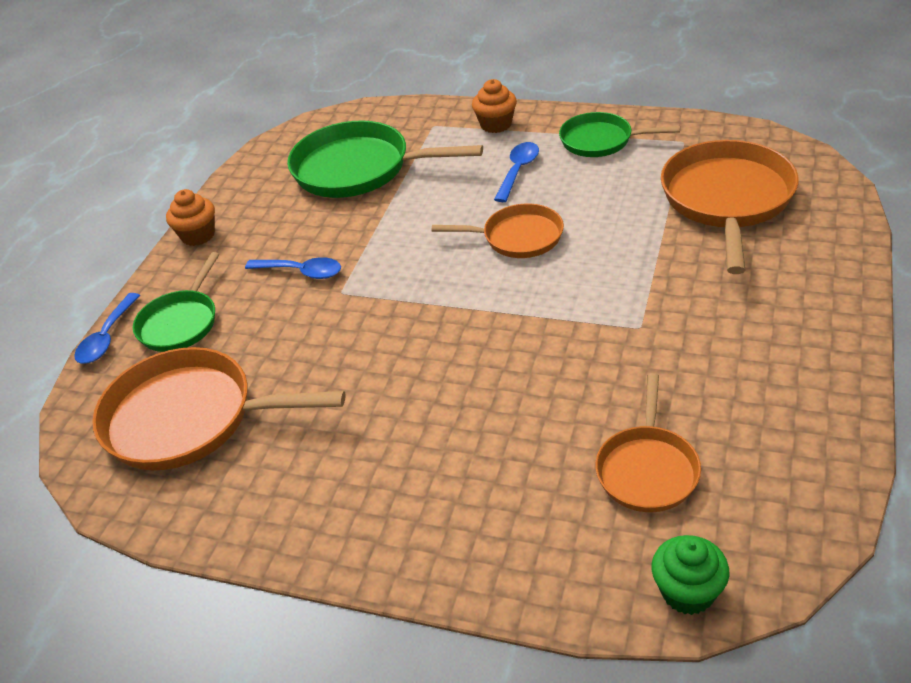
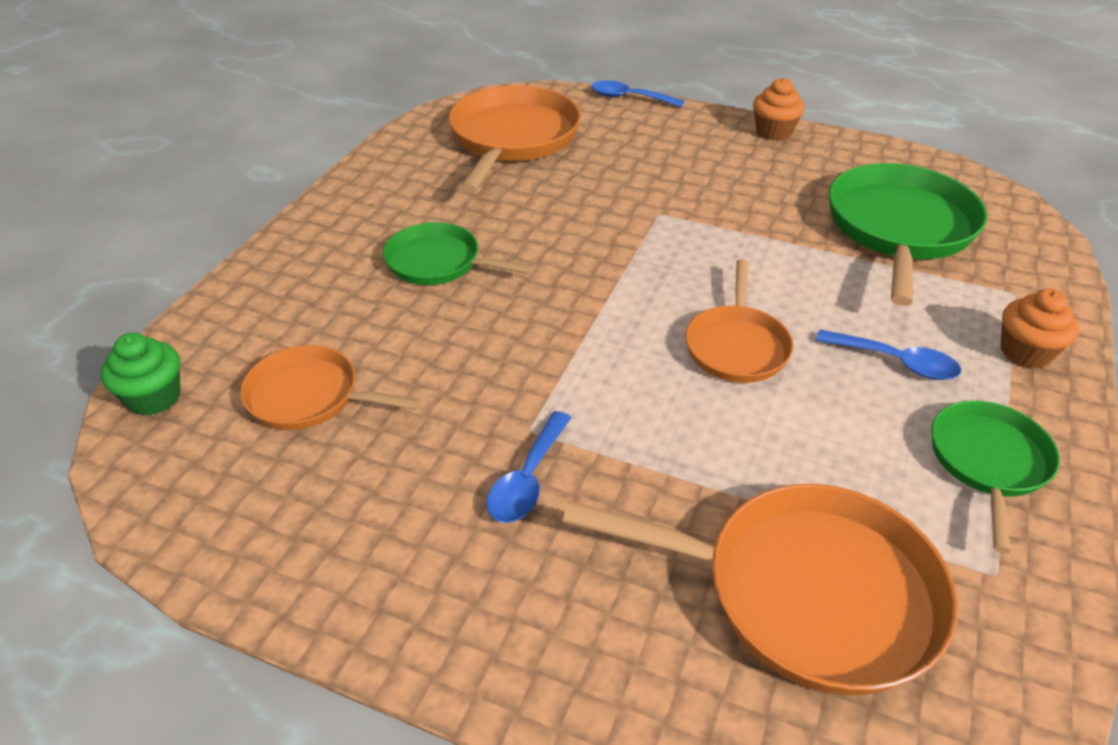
camera: 90 degrees right, 0 degrees up
(181, 322) = (638, 129): green pan -> green pan (438, 262)
(302, 272) = (699, 190): blue spoon -> blue spoon (528, 479)

